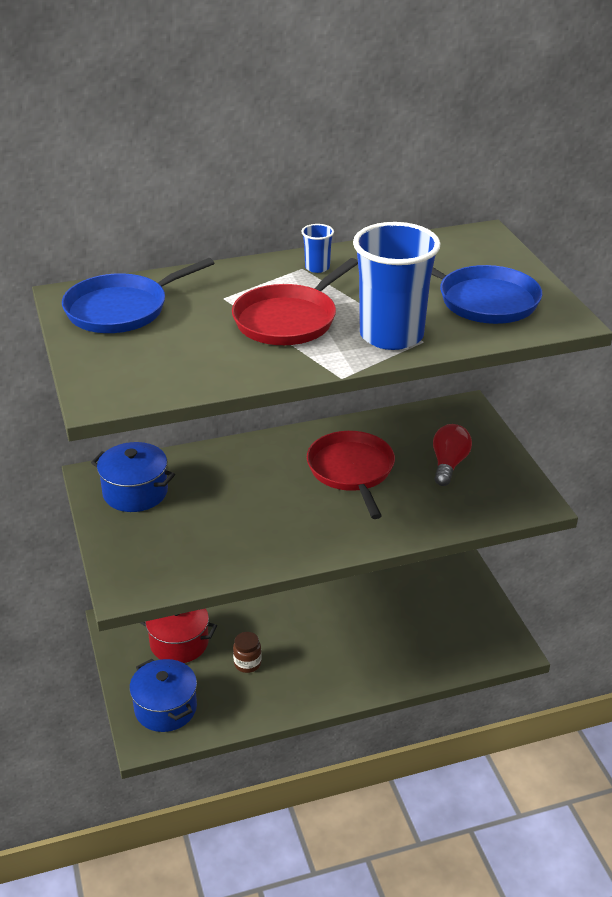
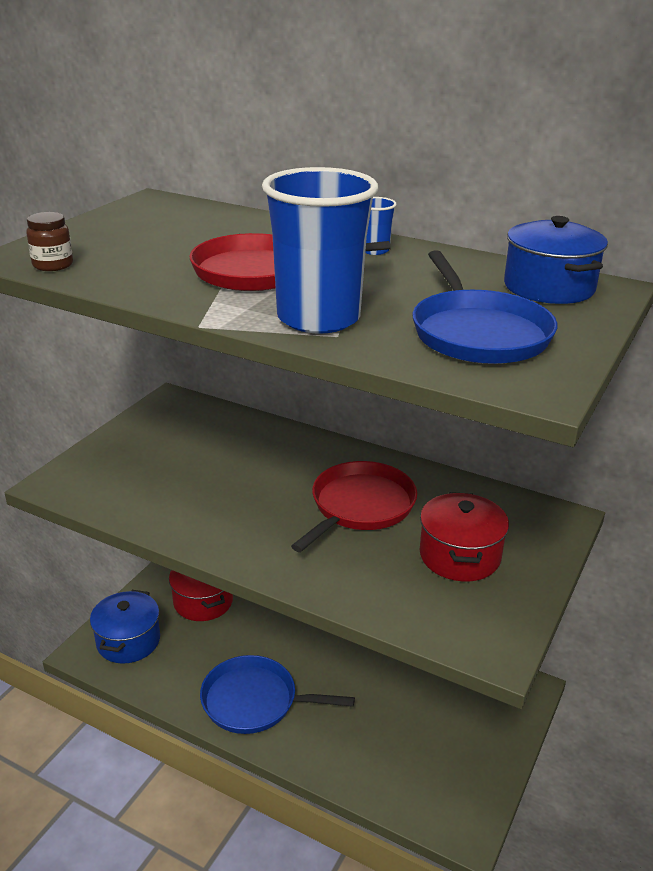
camera: 45 degrees right, 5 degrees down
(121, 309) = (163, 218): blue pan -> blue pan (254, 701)
(135, 492) = (176, 425): blue pot -> blue pot (549, 287)
(247, 663) = (225, 653): brown jar -> brown jar (53, 265)
(448, 464) = (460, 556): red light bulb -> red pot

